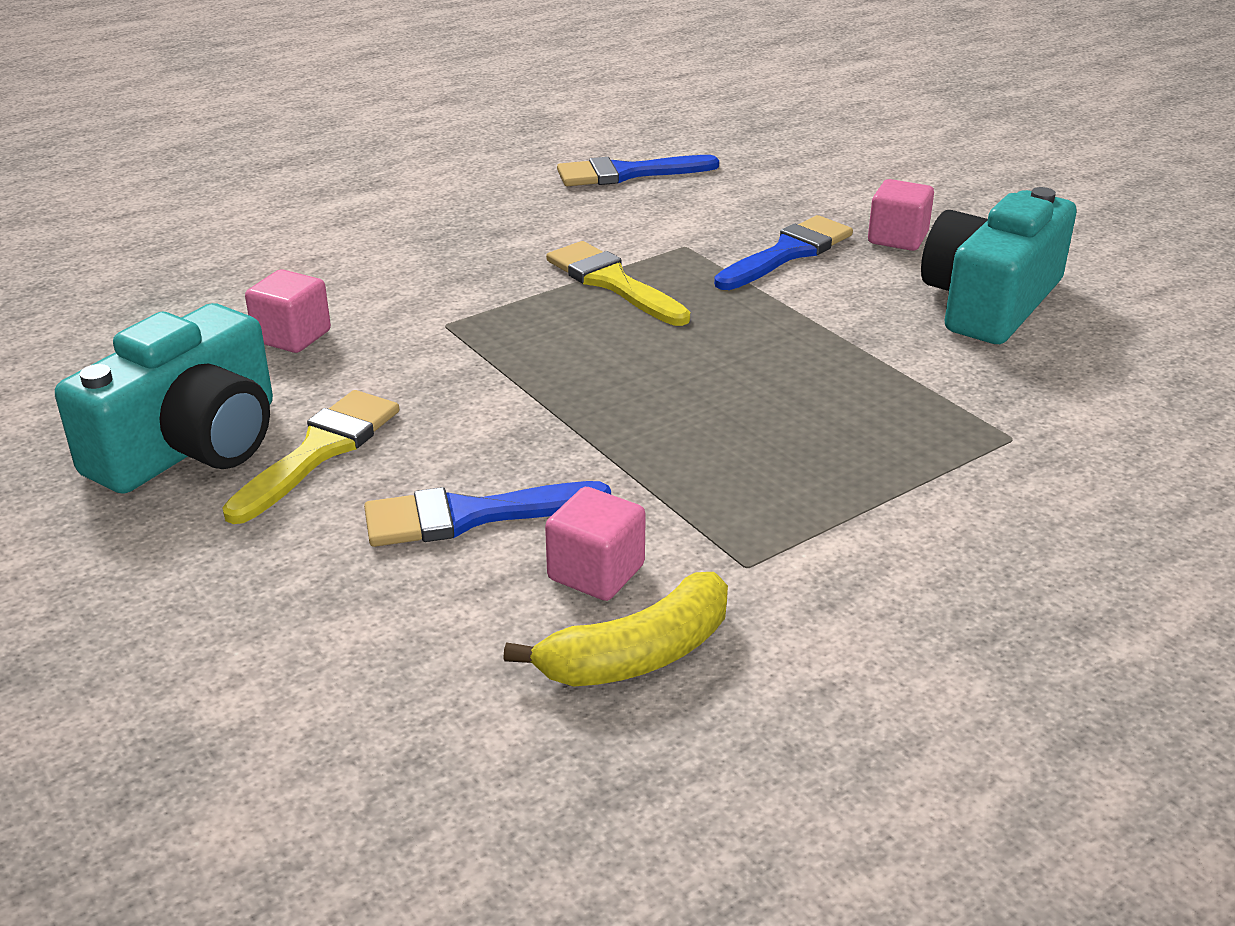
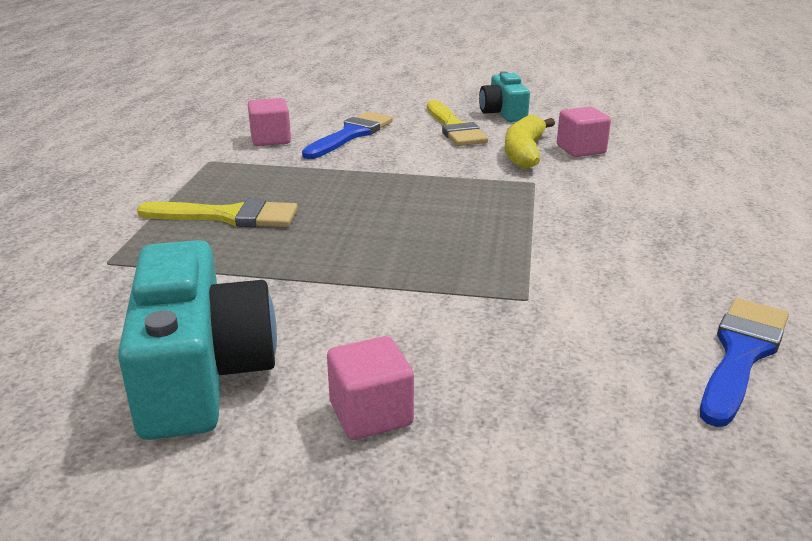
camera: 135 degrees right, 5 degrees down
(191, 445) = (503, 113): turquoise camera -> turquoise camera, size x0.58
(612, 283) = (509, 245): yellow brush -> yellow brush (228, 216)
(637, 655) = (220, 130): yellow banana -> yellow banana (524, 153)
(787, 253) = (441, 335): blue brush -> none

